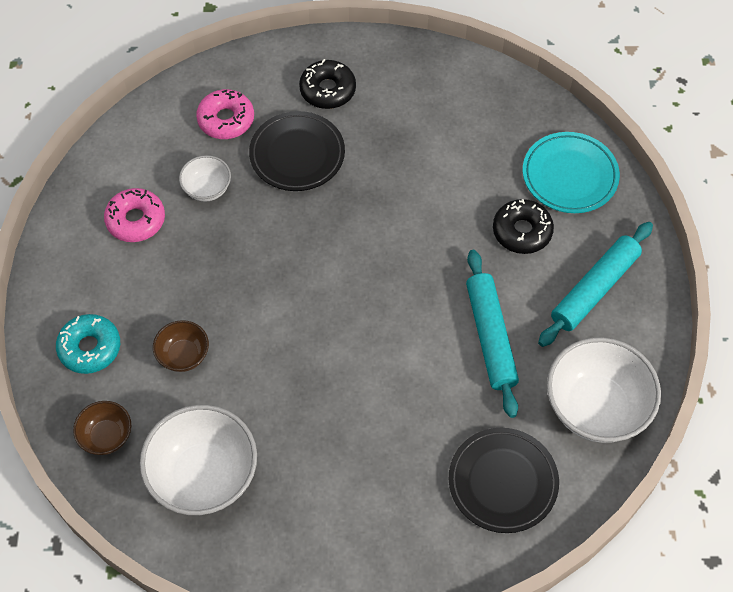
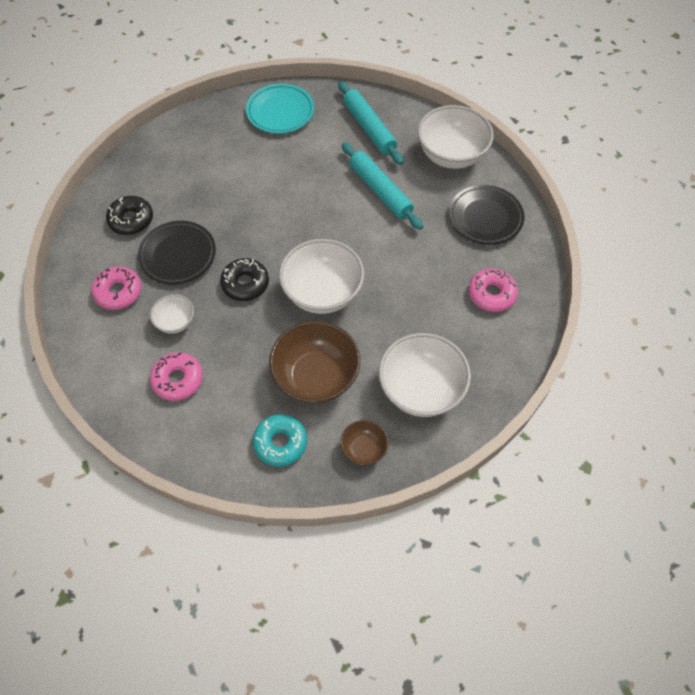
camera: 70 degrees left, 0 degrees up
(183, 355) = (316, 377): brown bowl -> brown bowl, size x1.96
(302, 323) = (322, 293): none -> white bowl
(376, 523) = (491, 294): none -> pink donut
(490, 337) = (380, 191): turquoise rolling pin -> turquoise rolling pin turned 45 degrees clockwise
(522, 231) = (309, 149): black donut -> black donut (245, 284)

